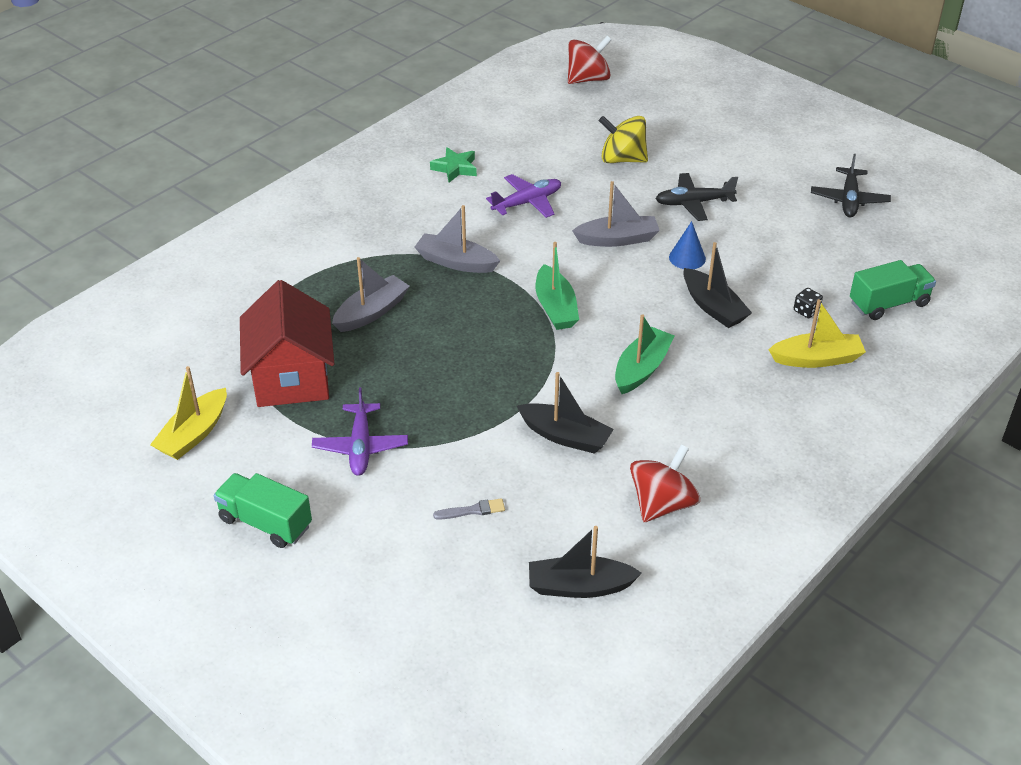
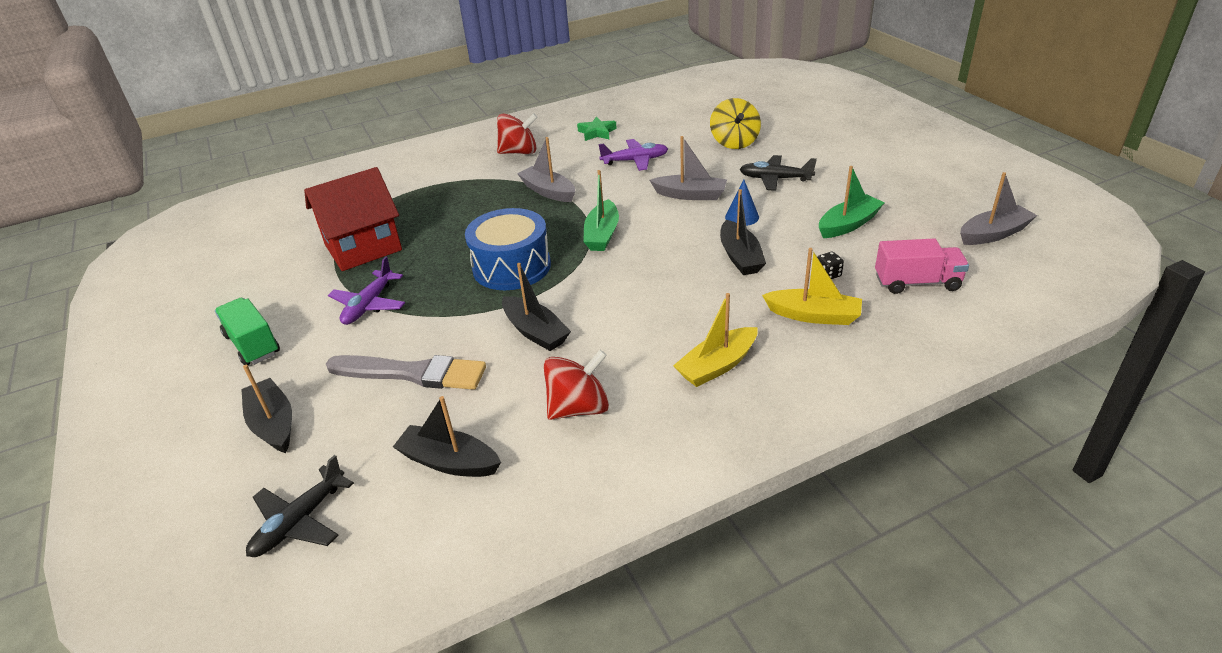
camera: 25 degrees right, 5 degrees down
(194, 434) = (264, 271): yellow boat -> yellow boat (717, 365)
(292, 378) = (363, 247): red house -> red house turned 45 degrees clockwise
(370, 599) = (273, 424): none -> black boat
(371, 312) = (458, 214): grey boat -> grey boat (993, 234)
(472, 510) = (412, 373): grey brush -> grey brush, size x2.45
(485, 367) = (511, 267): none -> blue drum
(588, 79) = (743, 89): red spinning top -> red spinning top (519, 152)
(622, 159) = (734, 142): yellow spinning top -> yellow spinning top turned 135 degrees counterclockwise
(641, 369) = (641, 292): green boat -> green boat (848, 224)
(849, 200) = (924, 196): black plane -> black plane (299, 521)
(888, 304) = (917, 283): green truck -> pink truck

